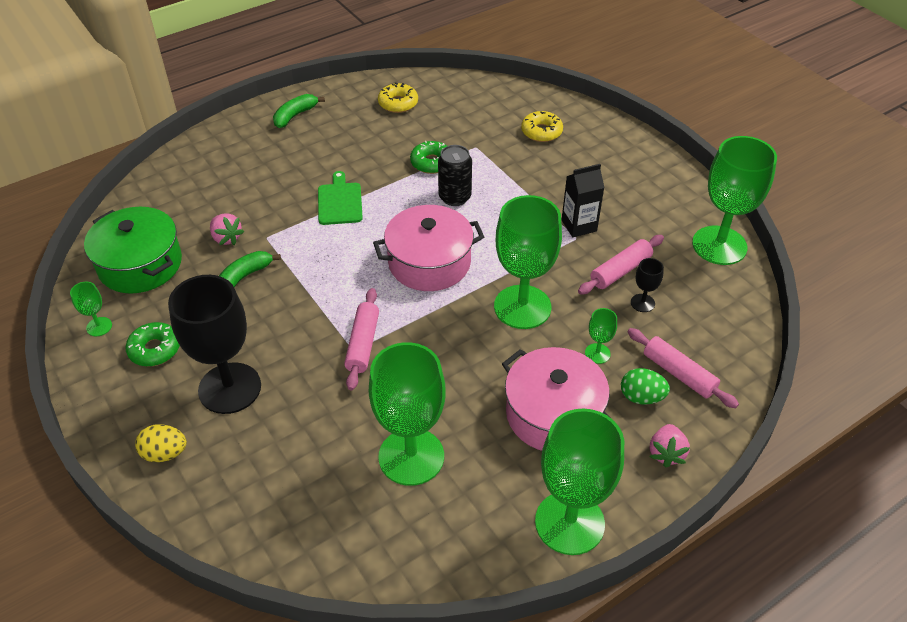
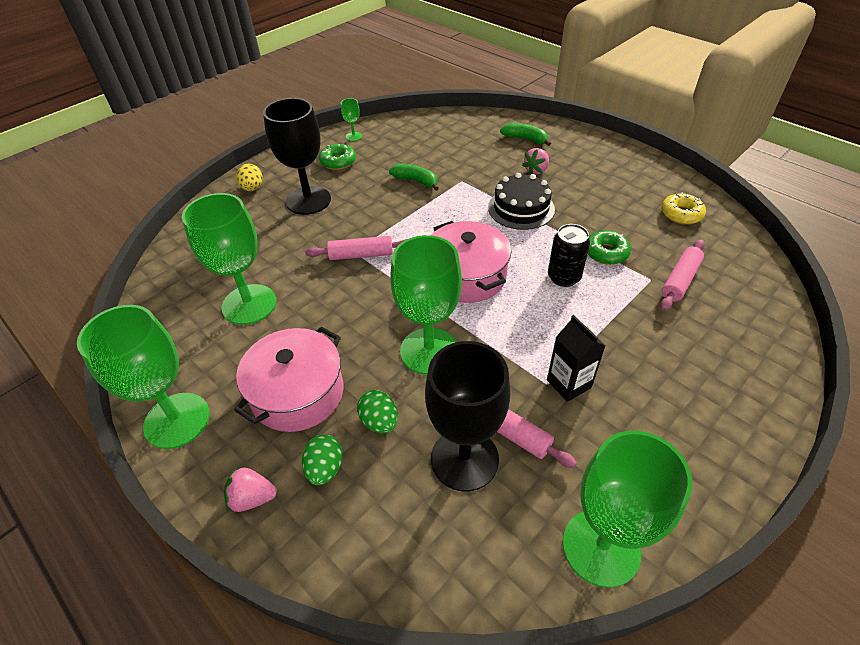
camera: 80 degrees right, 0 degrees up
(140, 264) = (413, 136): green pot -> none
(226, 238) = (453, 163): pink strawberry -> pink strawberry (536, 170)
(295, 115) = (618, 161): green banana -> green banana (525, 139)
(340, 202) = (521, 208): green cutting board -> black cake
(541, 132) = (714, 329): yellow donut -> none
(597, 353) = (379, 421): green goblet -> green egg
(642, 303) = (464, 459): black goblet -> black goblet, size x2.35
(679, 374) = (363, 505): pink rolling pin -> pink rolling pin (680, 280)

